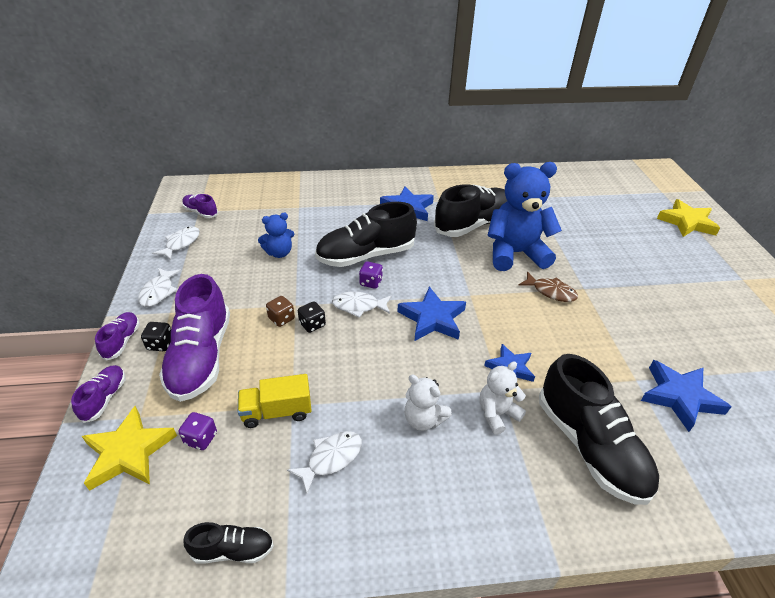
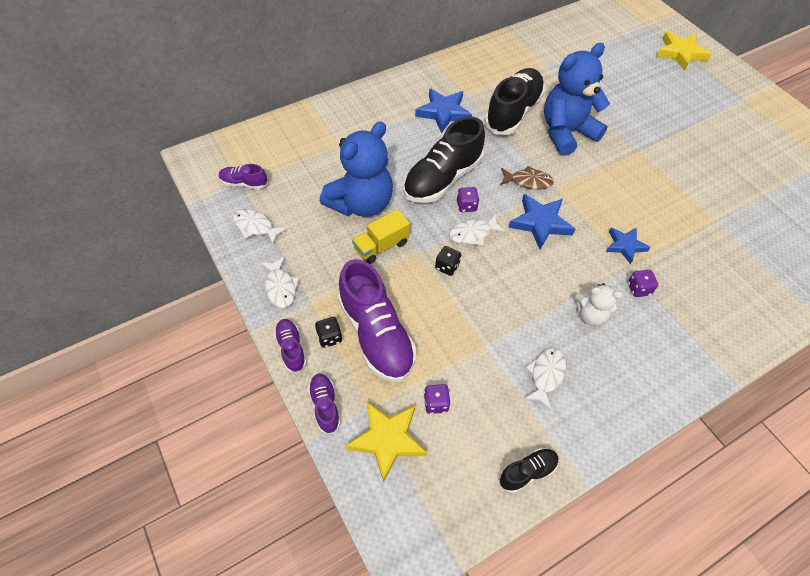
camera: 25 degrees left, 15 degrees up
(181, 243) = (256, 227): white fish -> white fish turned 60 degrees counterclockwise
(277, 411) = (477, 356): yellow truck -> yellow truck (381, 246)
(279, 253) = (361, 203): blue teddy bear -> blue teddy bear, size x1.98
(281, 319) = (416, 271): brown dice -> none
(497, 414) = (638, 289): white teddy bear -> purple dice
(551, 292) = (615, 162): brown fish -> brown fish (528, 181)
(589, 446) = (712, 288): black shoe -> none
(679, 397) = (749, 224): blue star -> none

